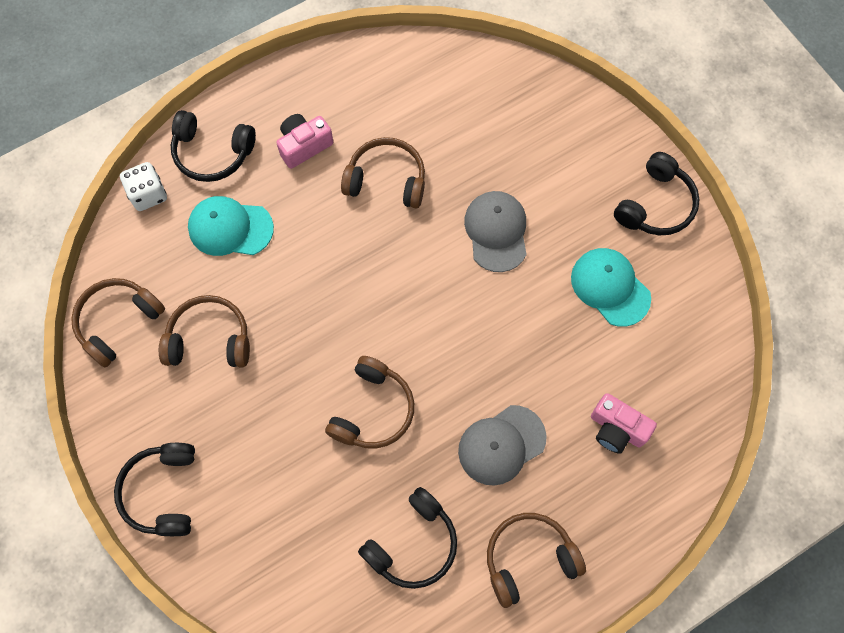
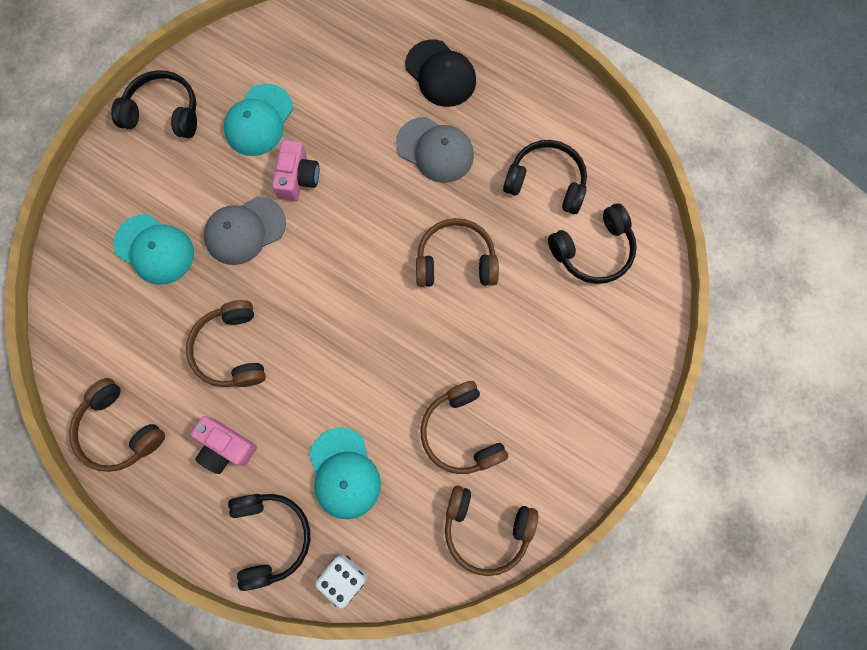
camera: 115 degrees left, 5 degrees up
(163, 492) = (611, 399): black headphones -> black headphones (593, 250)
(513, 150) = (154, 249): none -> turquoise cap
(529, 559) = (513, 96): brown headphones -> brown headphones (120, 430)
(590, 492) = (440, 74): none -> black cap
(616, 428) = (380, 73): pink camera -> pink camera (298, 178)

